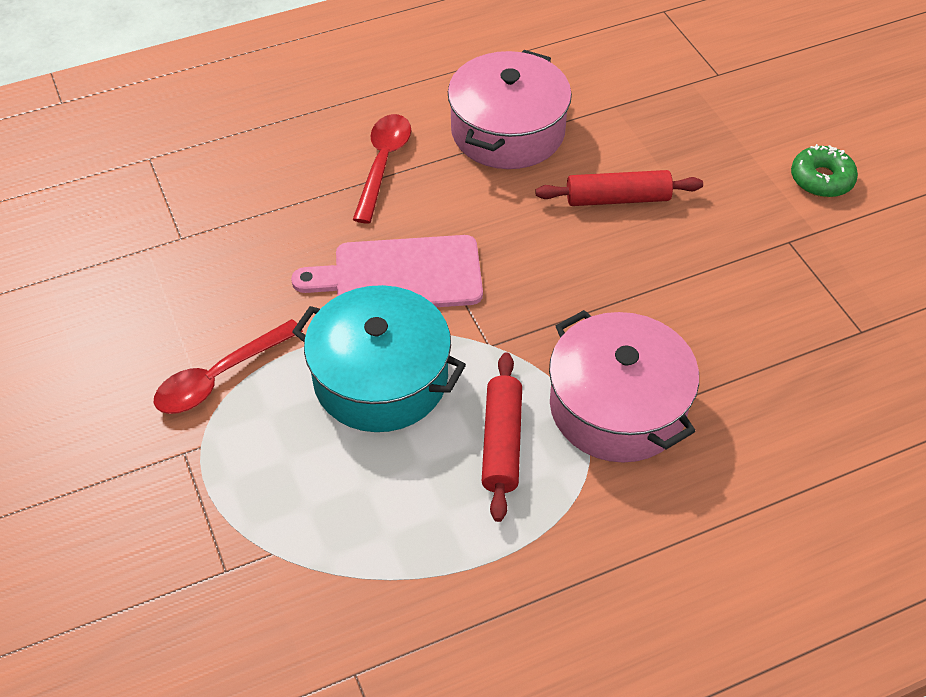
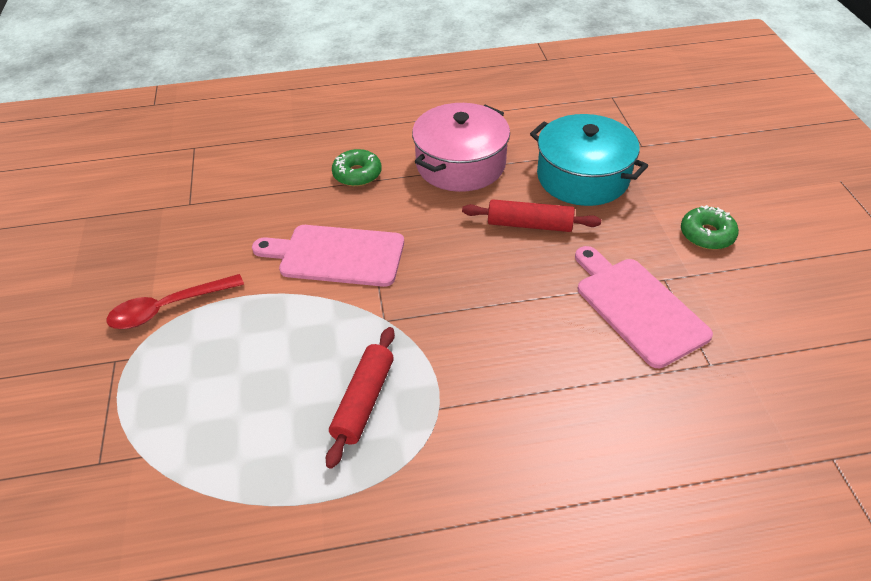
camera: 15 degrees right, 5 degrees down
(380, 378) = (288, 331): turquoise pot -> turquoise pot (582, 177)
(383, 164) = (357, 174): red spoon -> green donut
(617, 406) = (472, 389): pink pot -> none
(768, 280) = (637, 307): none -> pink cutting board

